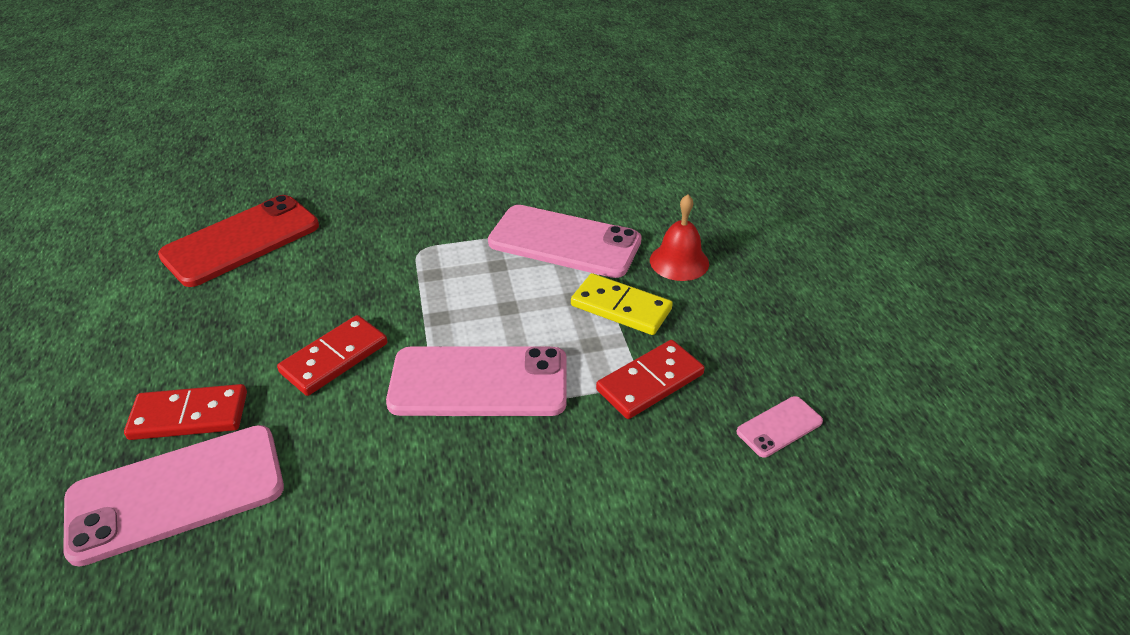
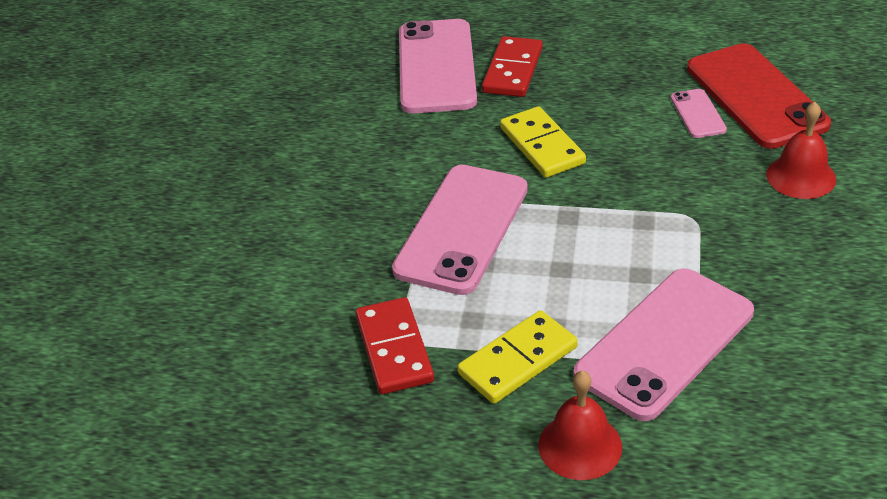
camera: 115 degrees right, 0 degrees up
(334, 358) = (542, 146): red domino -> yellow domino
(354, 207) = (801, 176): none -> red bell
(779, 427) = (279, 430): pink phone -> pink phone (698, 114)

